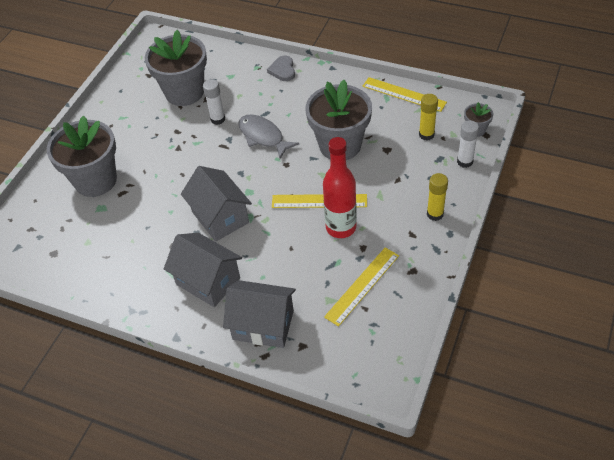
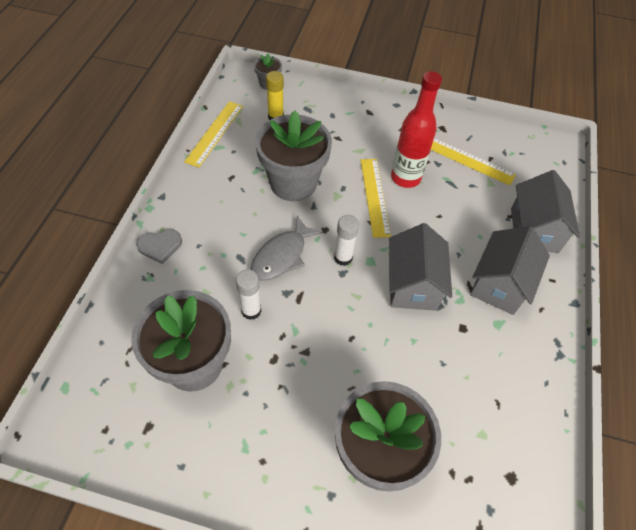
camera: 105 degrees left, 5 degrees up
(220, 217) = (412, 284): grey house -> grey house turned 45 degrees counterclockwise
(435, 214) = (377, 113): yellow glue stick -> none
(465, 161) = (310, 92): white glue stick -> white glue stick (343, 258)

